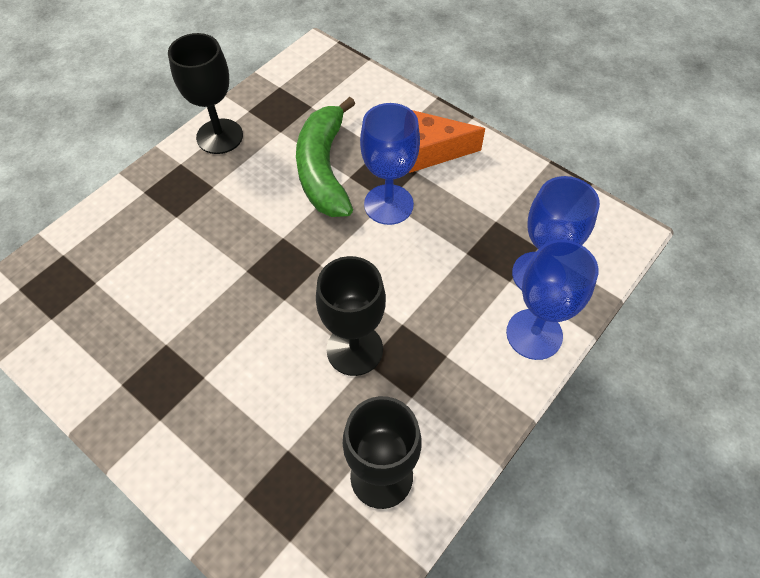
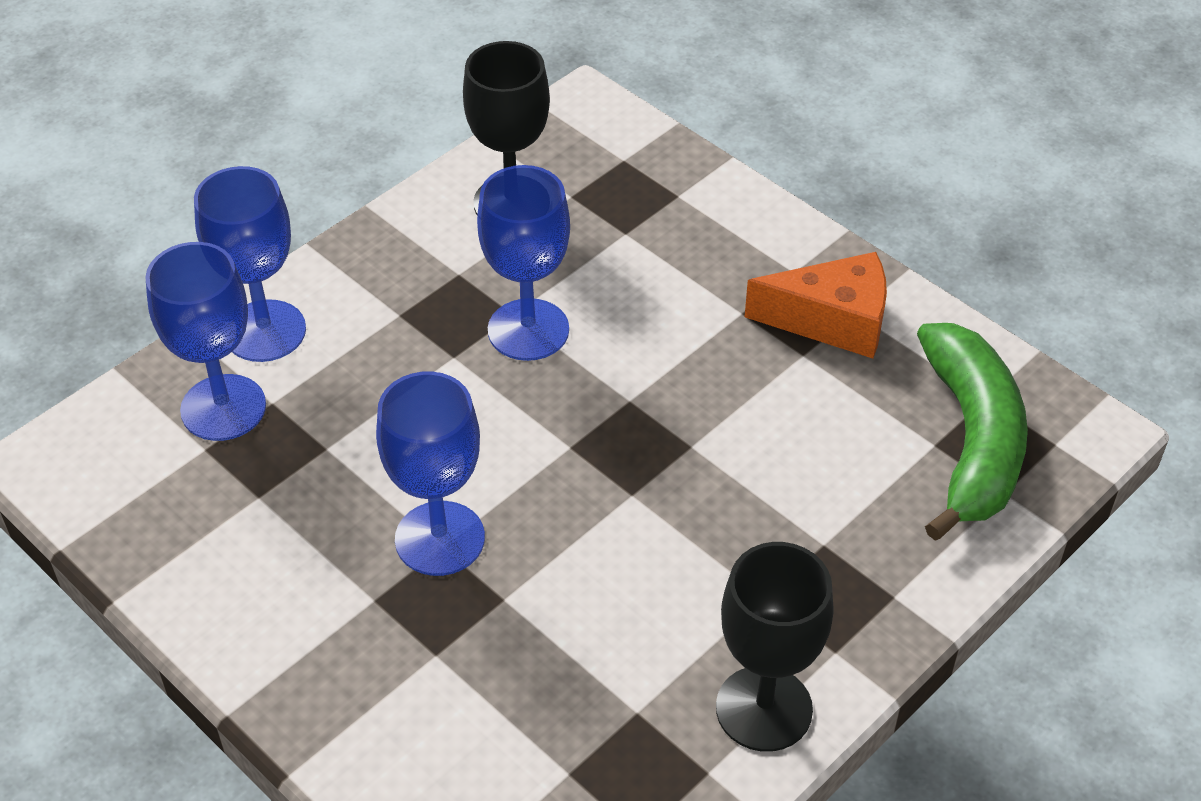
camera: 175 degrees left, 10 degrees down
(324, 169) = (551, 618): green banana -> green banana (971, 440)
(354, 349) = (528, 330): black goblet -> blue goblet
(430, 151) = (336, 641): orange cheese -> orange cheese (832, 321)

